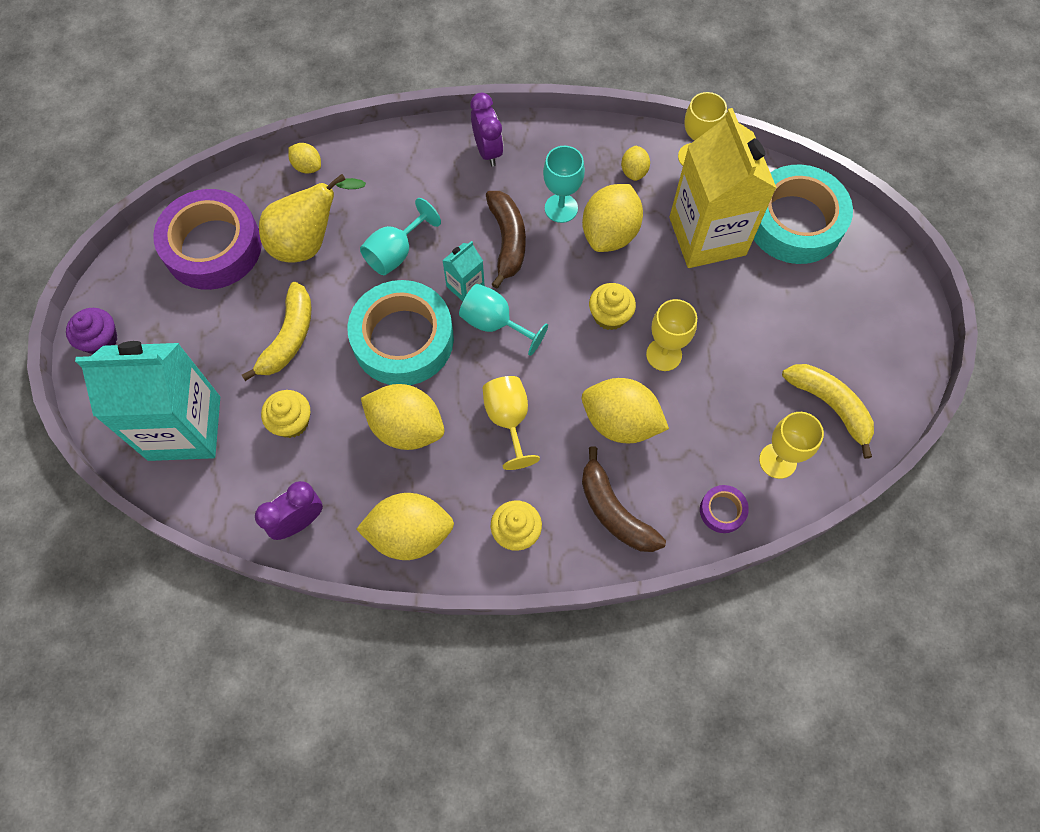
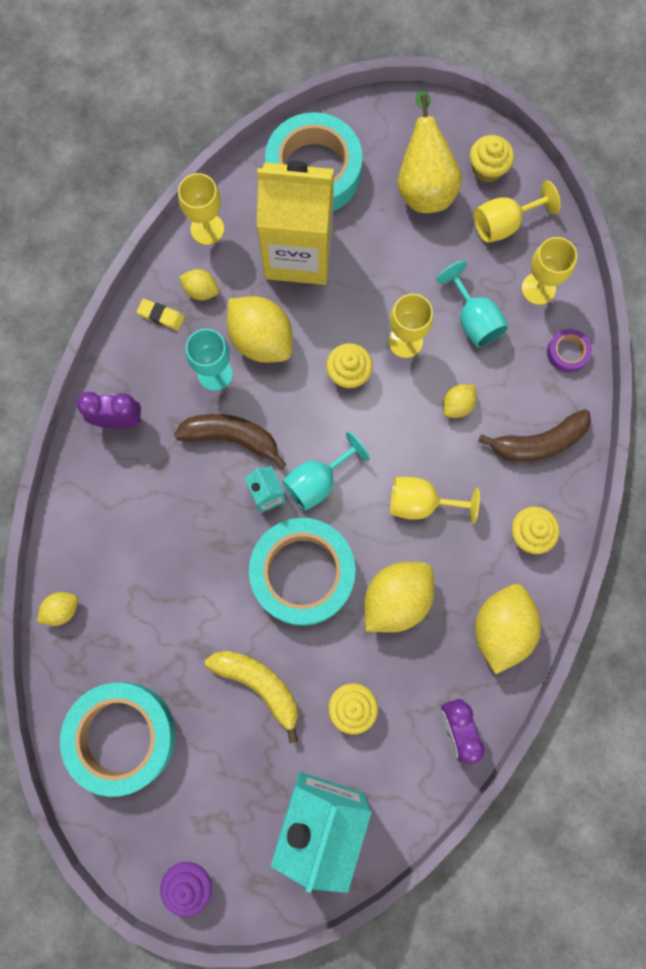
camera: 70 degrees left, 10 degrees up
(213, 247) = (122, 736): purple tape -> turquoise tape
(308, 242) = (156, 634): yellow pear -> yellow pear (424, 186)
(396, 253) = (203, 550): turquoise goblet -> turquoise goblet (474, 320)
(596, 150) = (161, 316): none -> yellow eraser
(620, 422) = (457, 405): yellow lemon -> yellow lemon, size x0.51
(830, 406) = (503, 224): yellow banana -> yellow goblet
(882, 372) = (487, 168): none -> yellow cupcake

